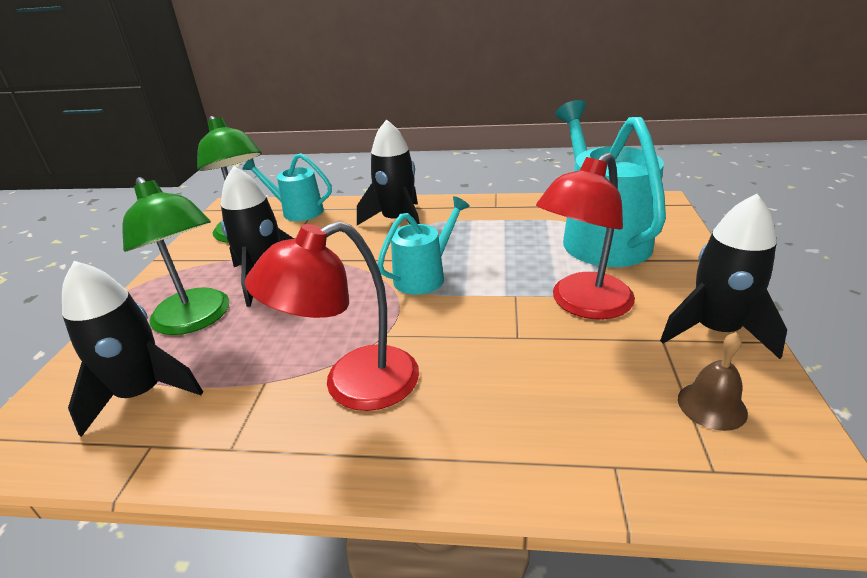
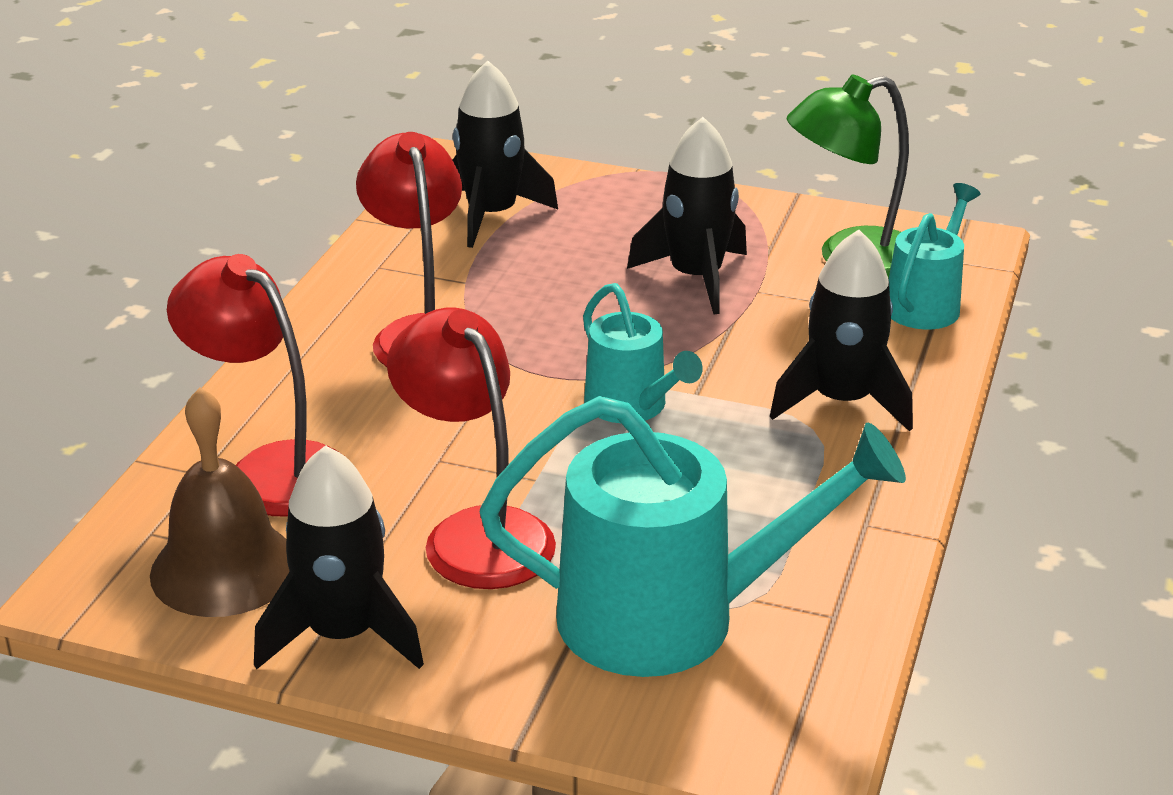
camera: 100 degrees right, 0 degrees up
(196, 320) = (616, 234): green lamp -> none
(581, 420) = (271, 469): none -> red lamp
(712, 405) = (224, 568): brown bell -> brown bell, size x1.81

